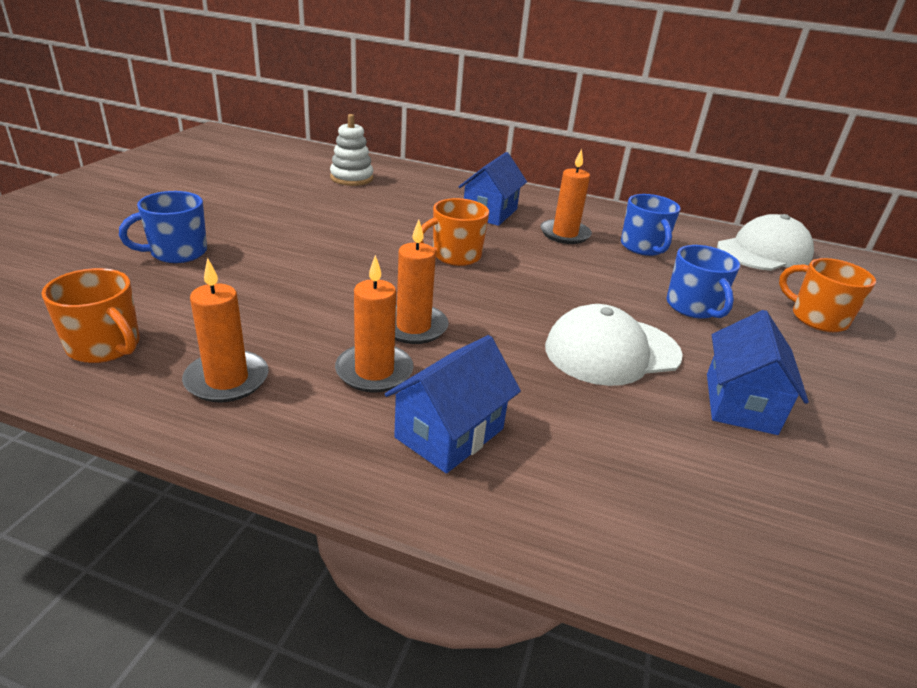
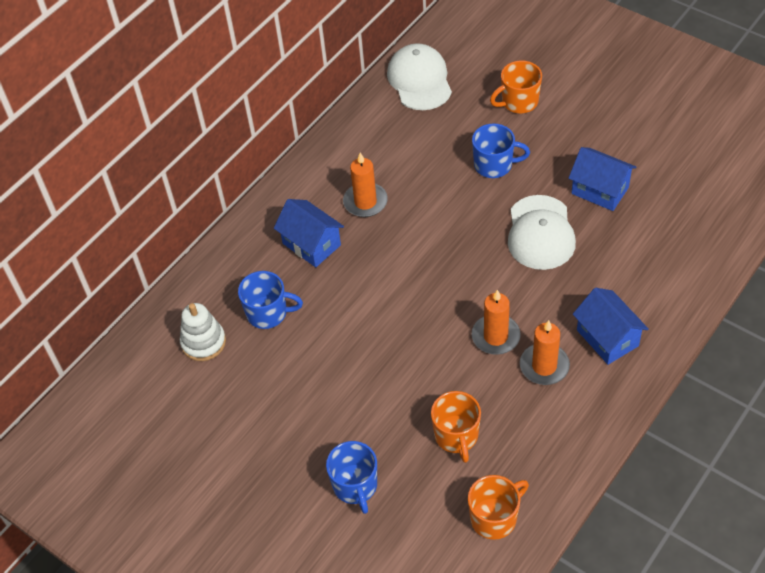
camera: 65 degrees left, 20 degrees up
(227, 380) = (542, 446): orange candle -> none
(455, 256) = (393, 289): orange mug -> orange mug (456, 436)
(643, 247) = (398, 156): blue mug -> blue mug (268, 313)

